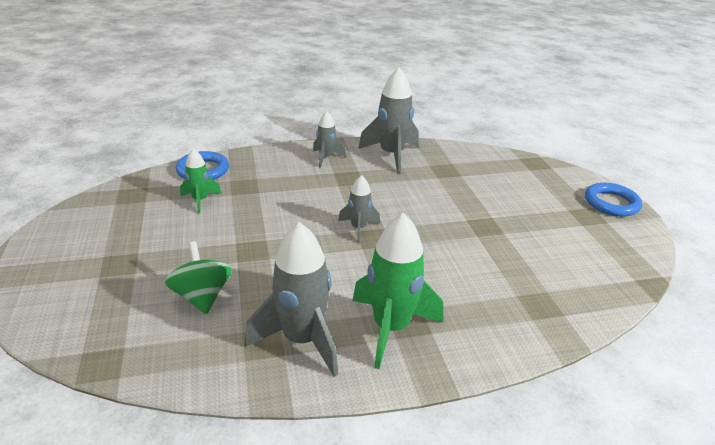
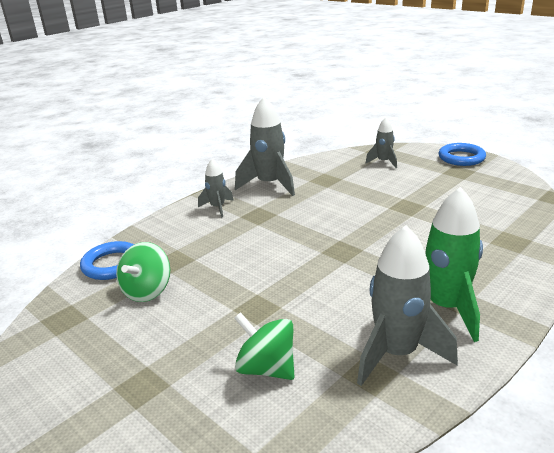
camera: 30 degrees left, 5 degrees down
(200, 200) = (147, 291): green rocket -> green spinning top
(358, 228) = (321, 249): grey rocket -> grey rocket (383, 162)

